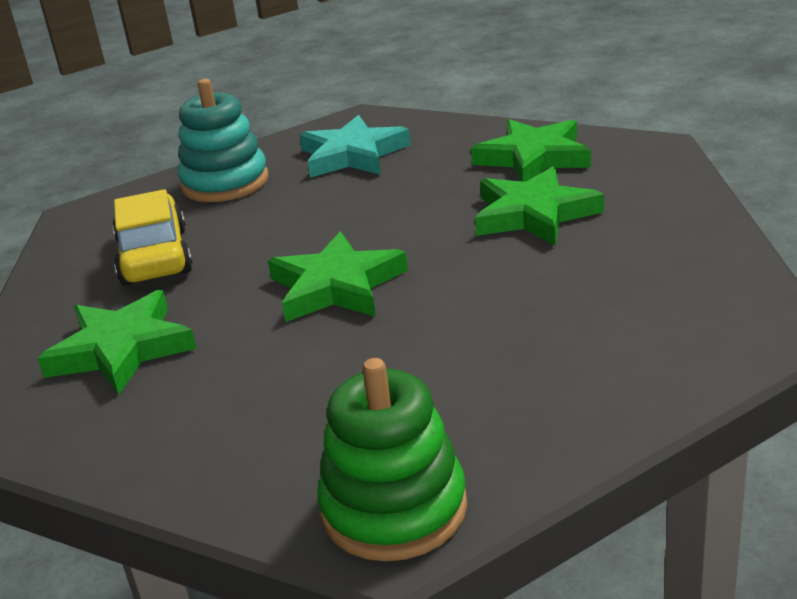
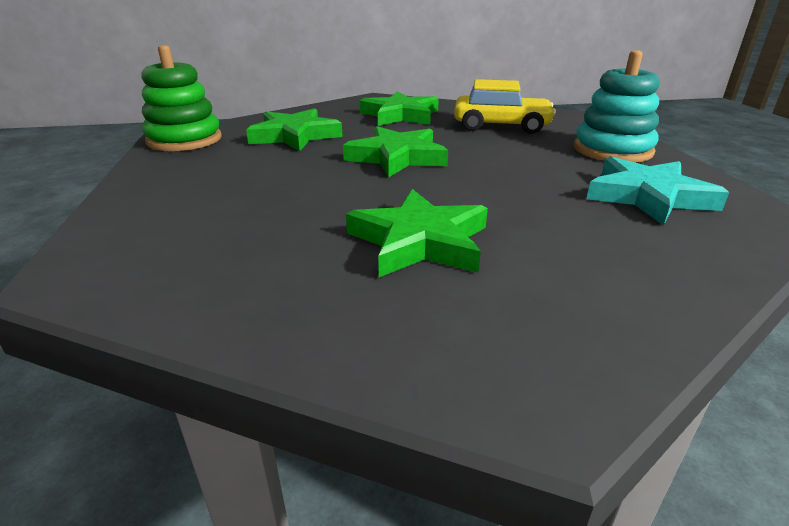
camera: 110 degrees right, 0 degrees up
(533, 157) = (573, 283): green star -> green star (295, 136)

